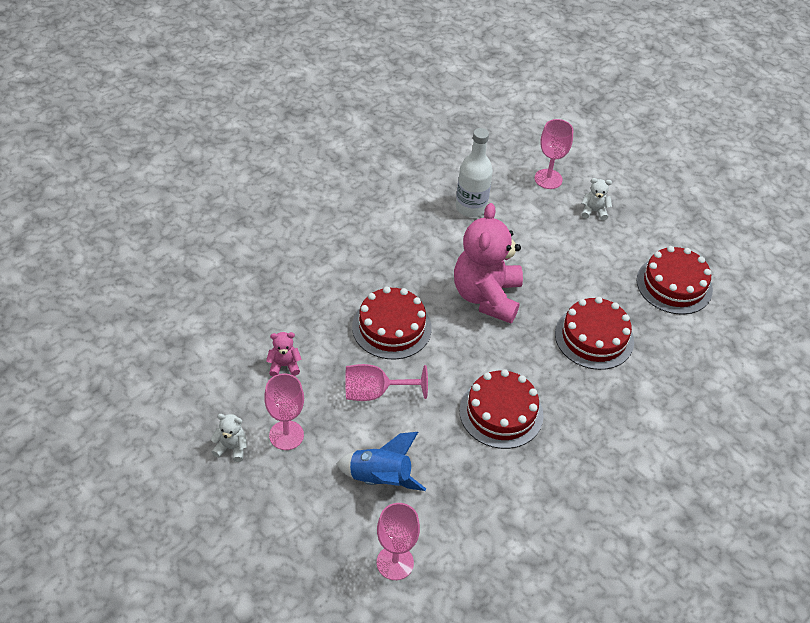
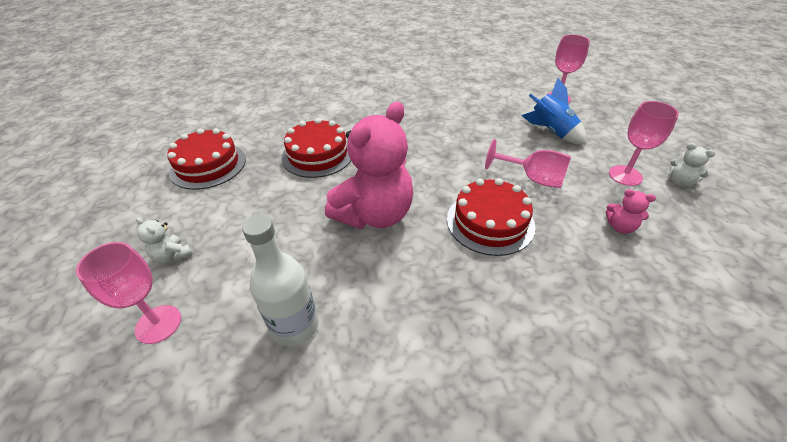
camera: 145 degrees left, 5 degrees down
(501, 412) = (435, 137): red cake -> none

